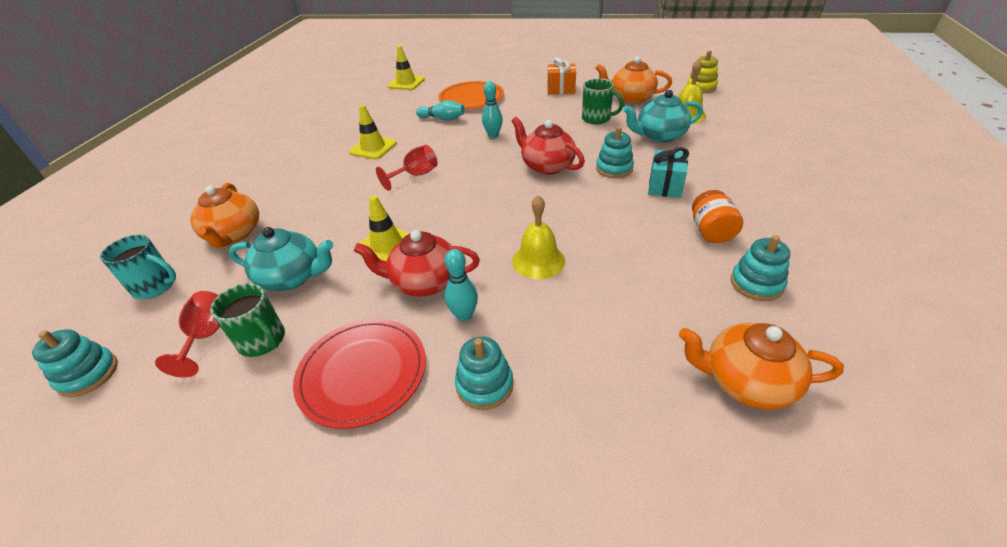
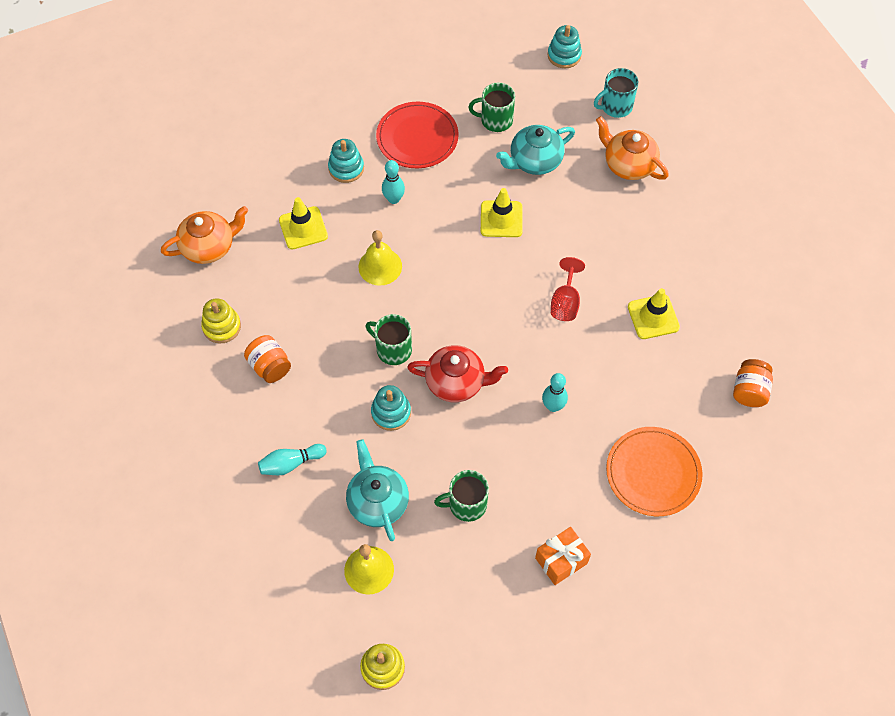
camera: 140 degrees right, 20 degrees up
(207, 336) = (532, 104): red goblet -> none
(375, 106) = (749, 391): none -> orange jar
(406, 83) = (781, 466): yellow traffic cone -> yellow traffic cone (303, 228)
(424, 282) = (442, 206): red teapot -> none
(443, 119) = (640, 408): turquoise bowling pin -> turquoise bowling pin (291, 463)
(580, 200) = (393, 349): none -> green mug
(630, 98) = (456, 581): orange teapot -> none
(659, 136) = (377, 501): turquoise teapot -> turquoise teapot turned 60 degrees counterclockwise
(665, 186) = (331, 410): turquoise gift -> none
(756, 283) = (222, 327): turquoise stacking toy -> yellow stacking toy

